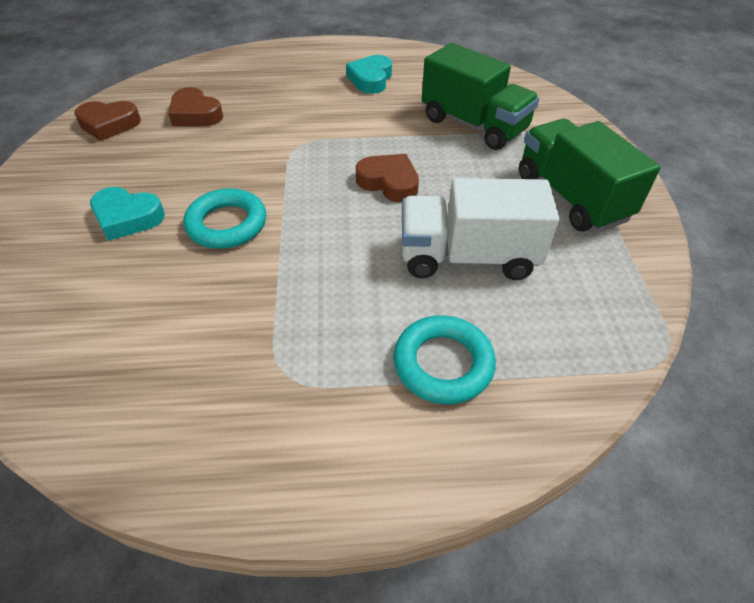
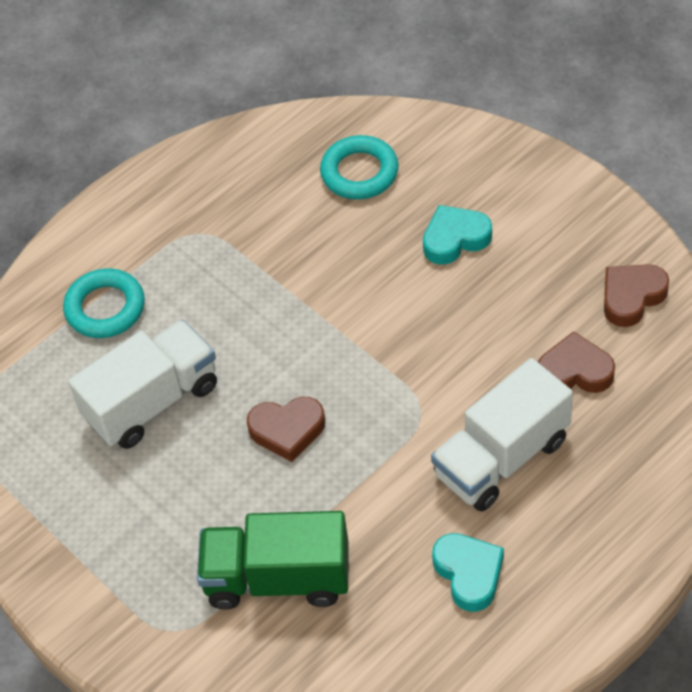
camera: 145 degrees right, 5 degrees up
(227, 224) = (371, 291): turquoise ring -> turquoise ring (359, 172)
(290, 105) = (501, 458): none -> white truck
(571, 197) = (107, 537): green truck -> none

